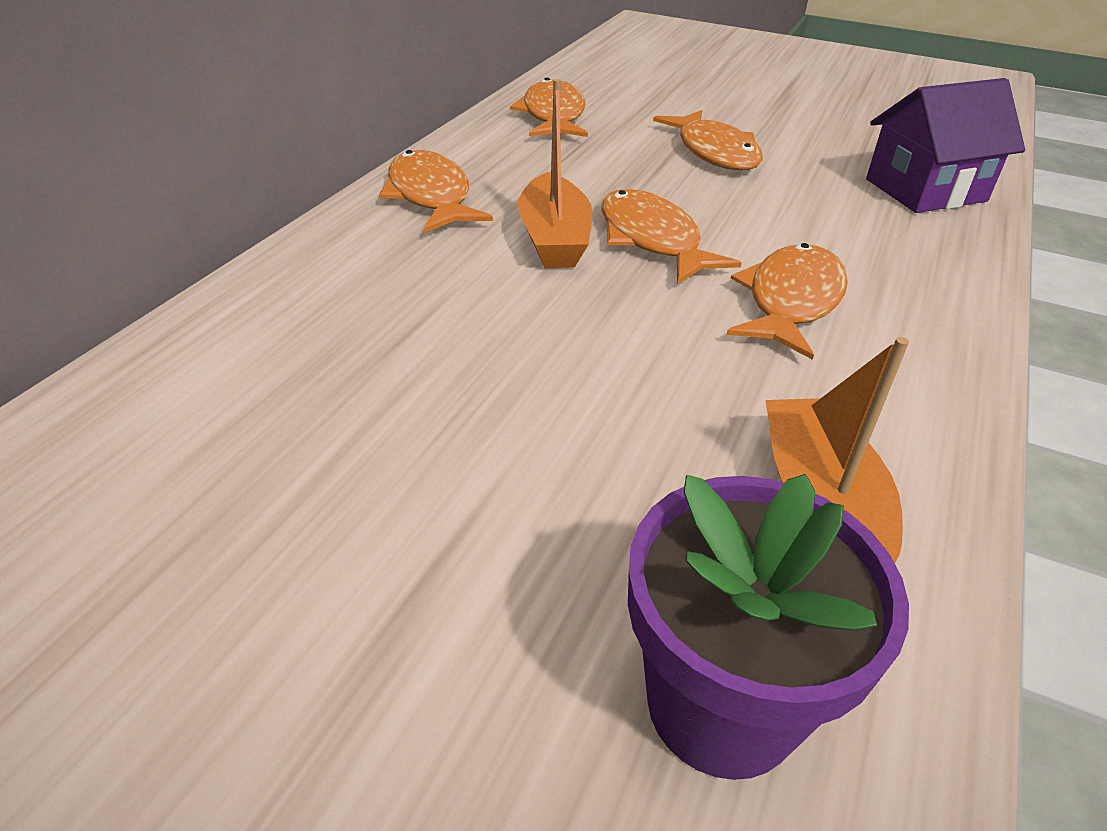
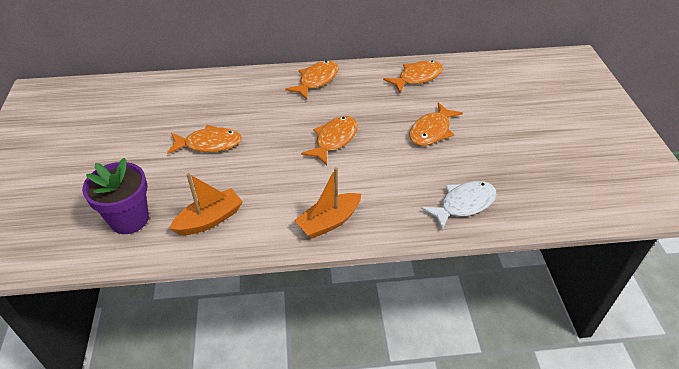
camera: 60 degrees right, 5 degrees up
(554, 239) = (313, 118): orange boat -> orange boat (329, 222)
(790, 301) = (320, 186): orange fish -> orange fish (209, 144)
(925, 190) = (463, 204): purple house -> white fish

